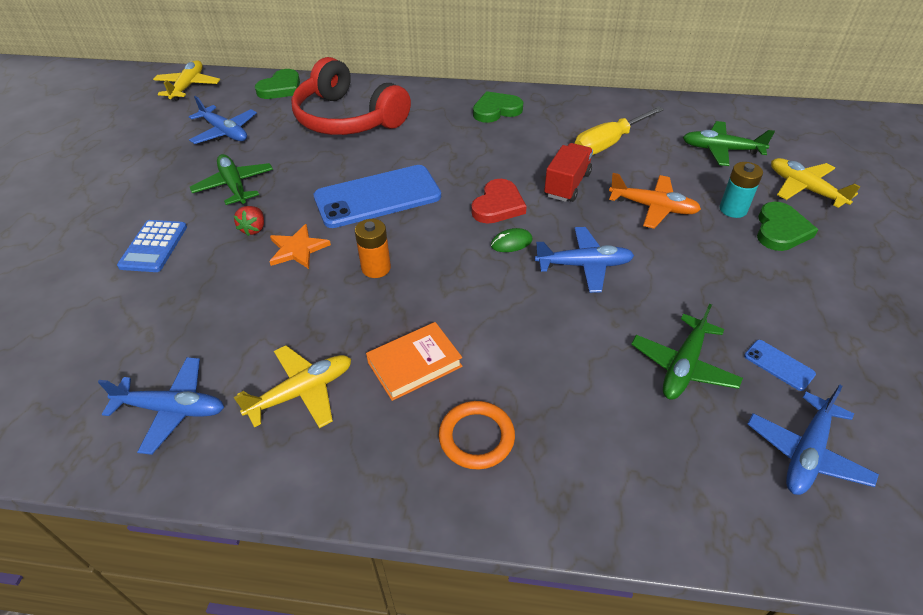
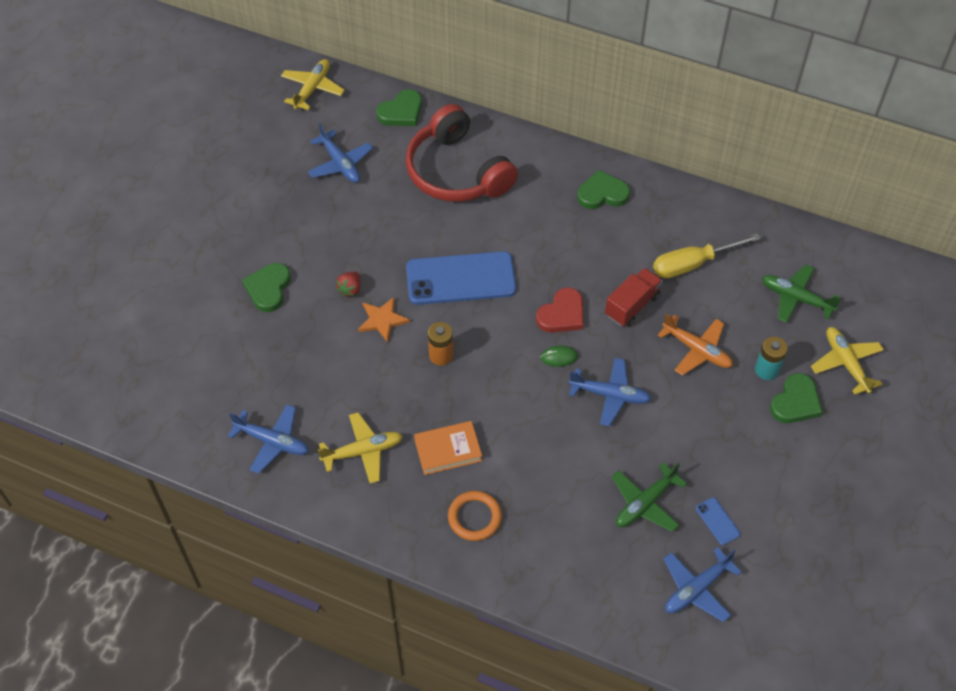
camera: 15 degrees right, 10 degrees up
(154, 246) = (268, 288): blue calculator -> green heart
(234, 185) = (340, 235): green plane -> none

